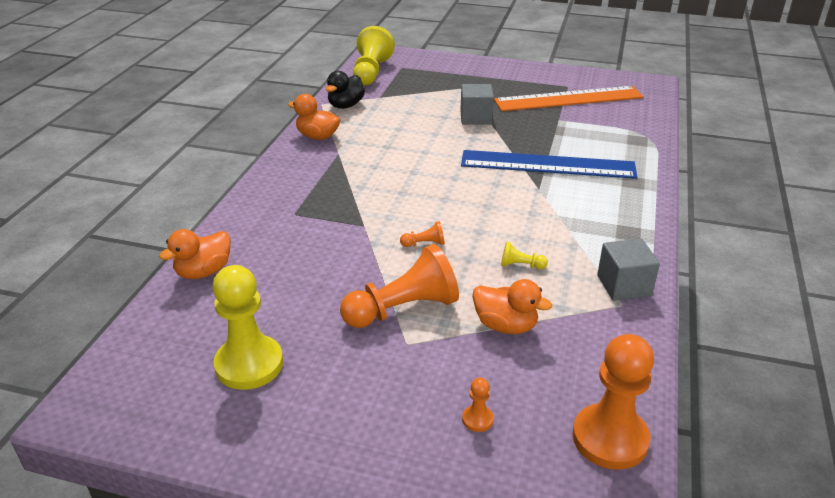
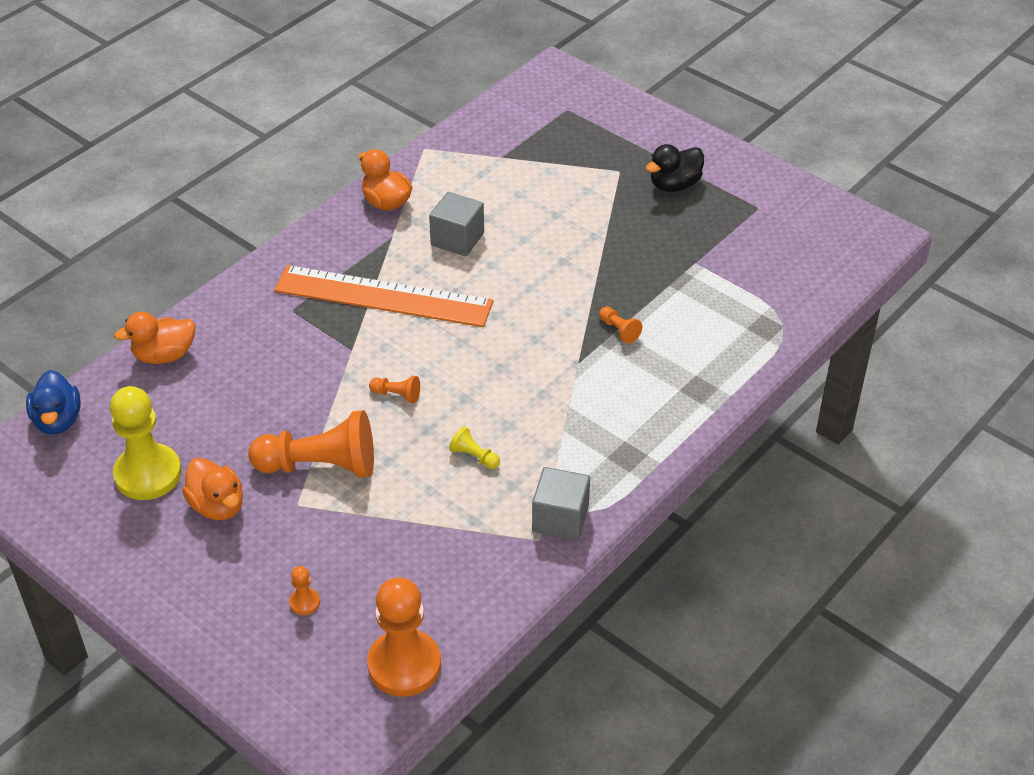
camera: 25 degrees right, 10 degrees up
(129, 349) = (58, 420): none -> blue duck
(345, 105) = (451, 160): black duck -> black duck (674, 185)
(371, 72) = (522, 107): yellow pawn -> none
(476, 118) = (593, 228): grey cube -> grey cube (457, 239)
(505, 325) = (403, 520): orange duck -> orange duck (217, 506)
(547, 165) = (619, 330): blue ruler -> orange pawn
(568, 99) = (739, 231): orange ruler -> orange ruler (383, 296)

